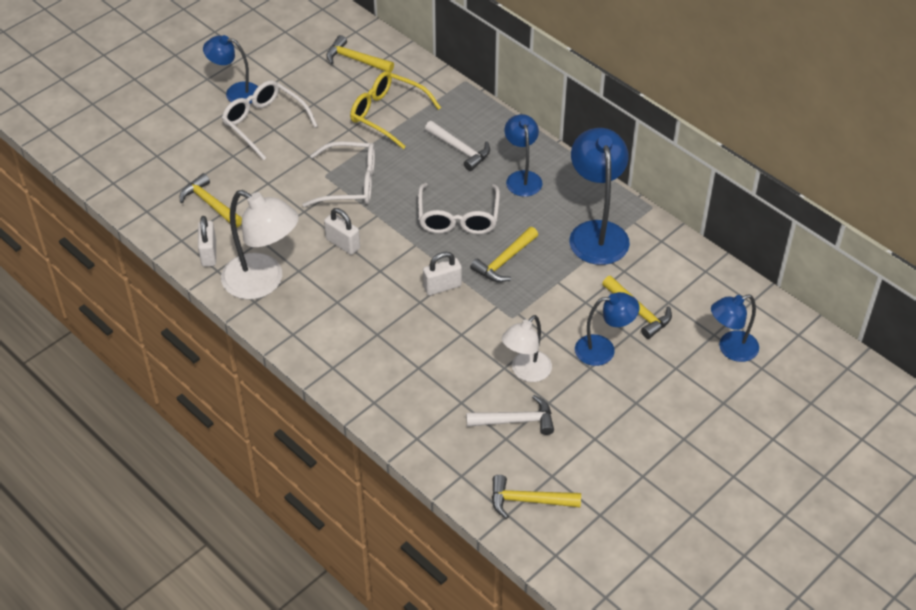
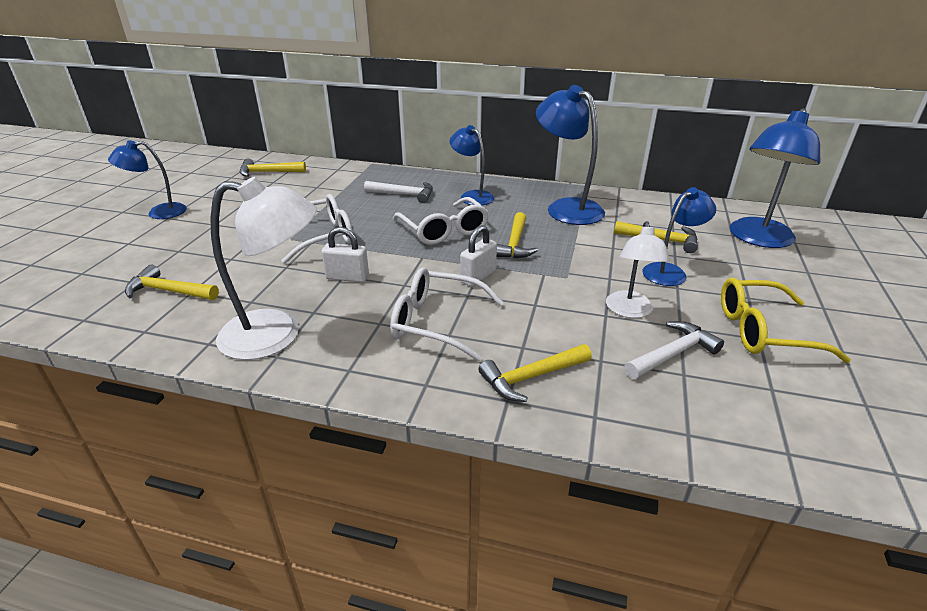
camera: 30 degrees left, 15 degrees down
(209, 253) = (189, 332): white padlock -> none
(264, 123) = (202, 223): white glasses -> white glasses (437, 322)
(387, 114) = (321, 192): yellow glasses -> yellow glasses (763, 331)
(528, 501) = (787, 426): yellow hammer -> yellow hammer (531, 377)
(731, 349) = (757, 239): blue lamp -> blue lamp, size x1.60

